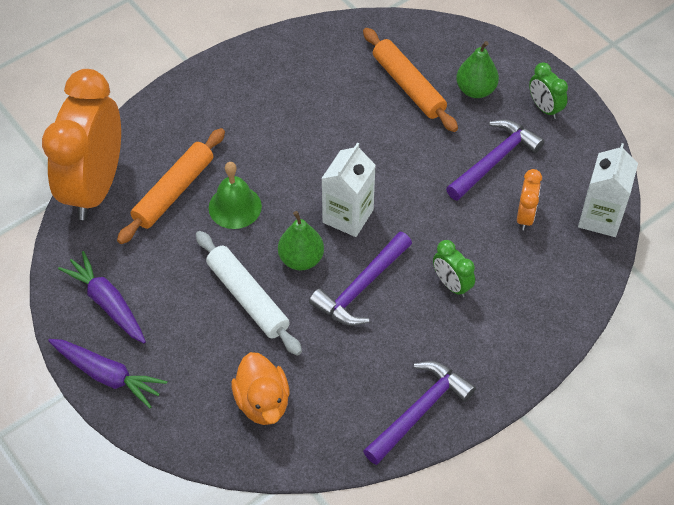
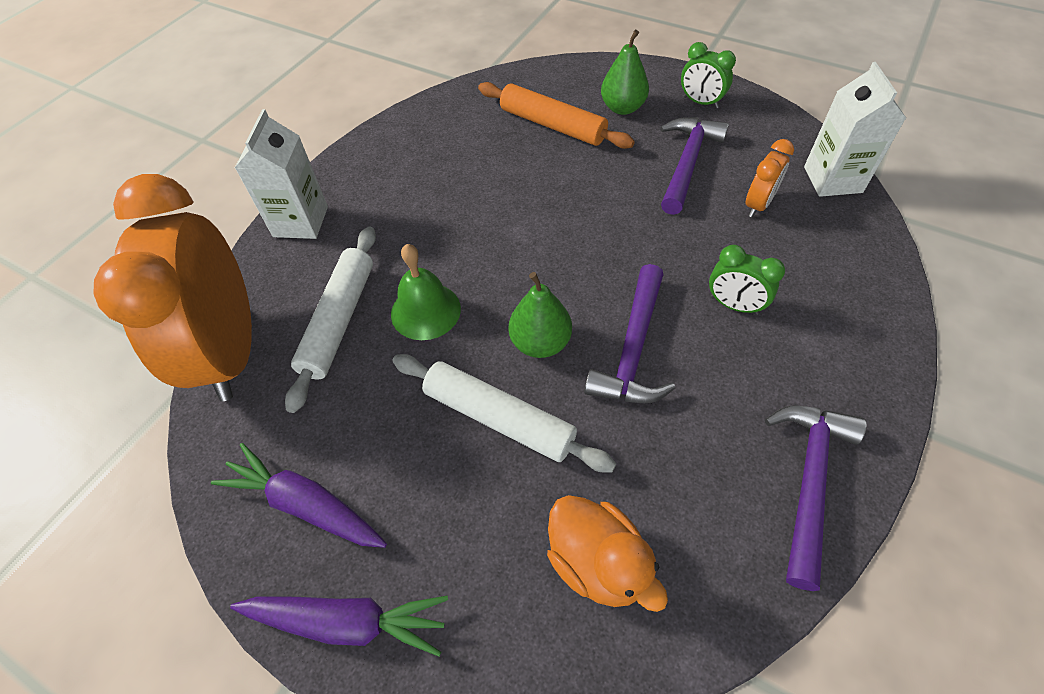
camera: 20 degrees left, 0 degrees up
(173, 191) = (339, 320): orange rolling pin -> white rolling pin
(348, 216) = (567, 273): white carton -> white carton (300, 221)
(525, 216) = (758, 205): orange clock -> orange clock turned 45 degrees clockwise

